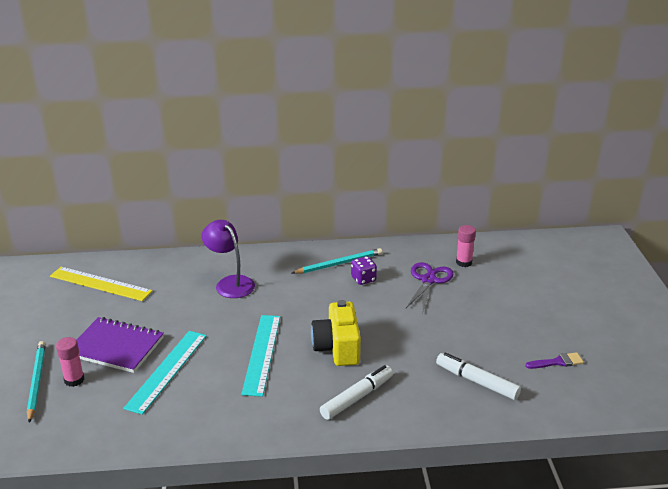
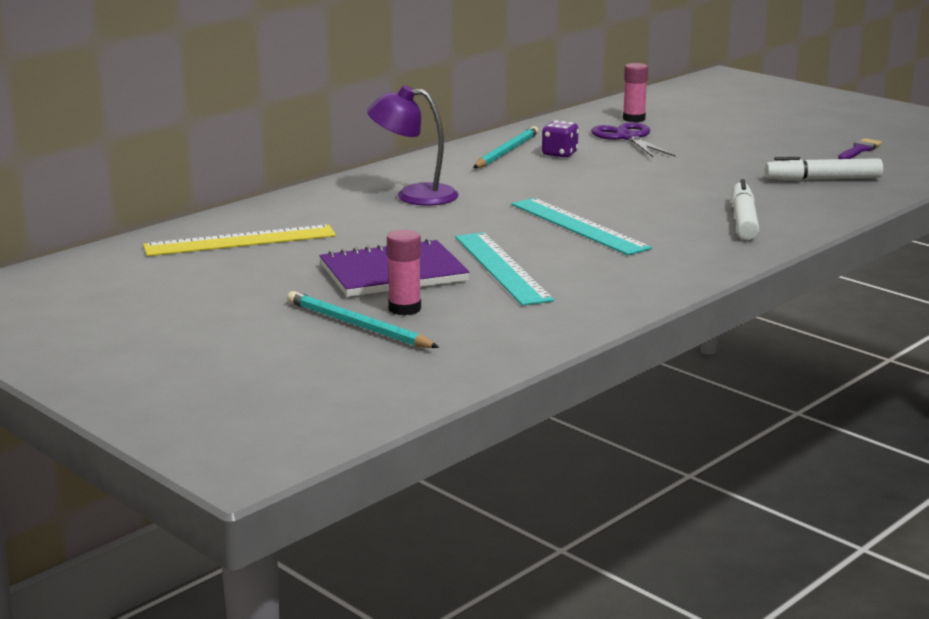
camera: 40 degrees left, 10 degrees down
(337, 348) = (646, 199): yellow camera -> none

